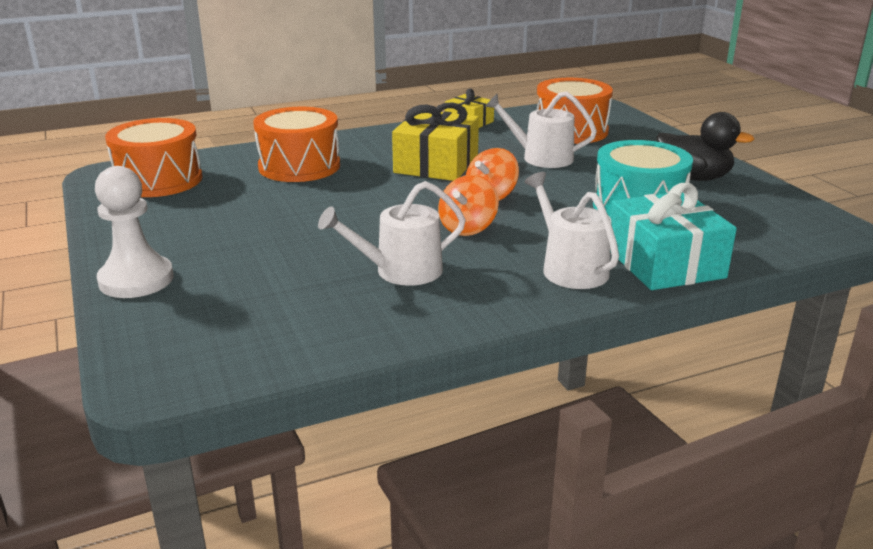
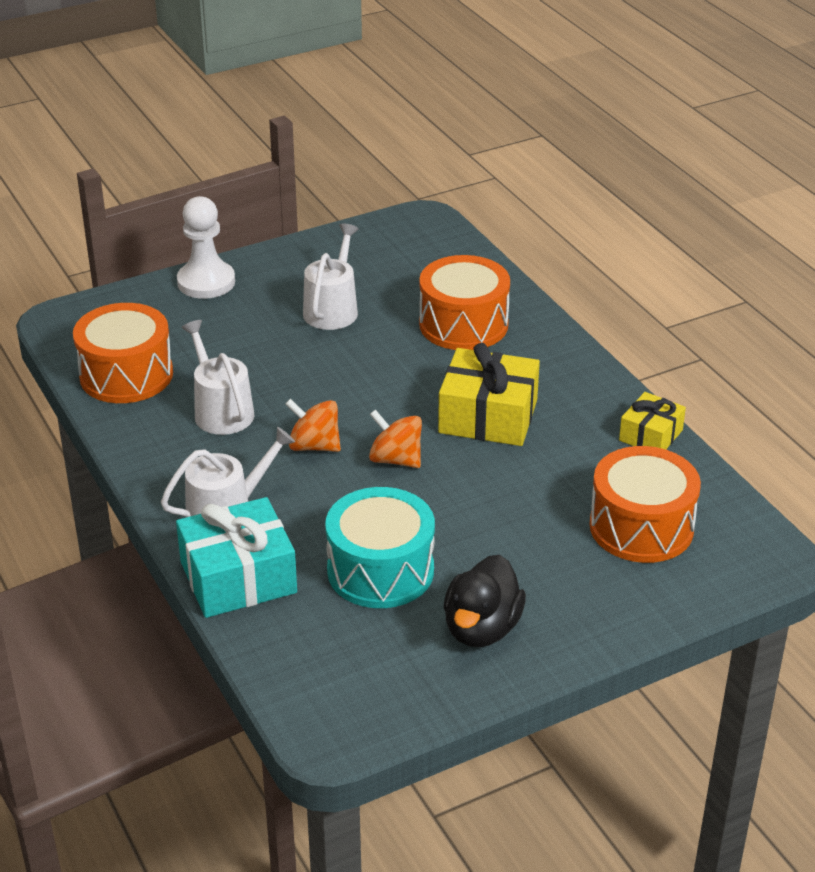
camera: 85 degrees right, 10 degrees up
(159, 180) = (411, 250): orange drum -> orange drum (126, 375)
(541, 158) = (528, 498): white watering can -> white watering can (332, 309)

